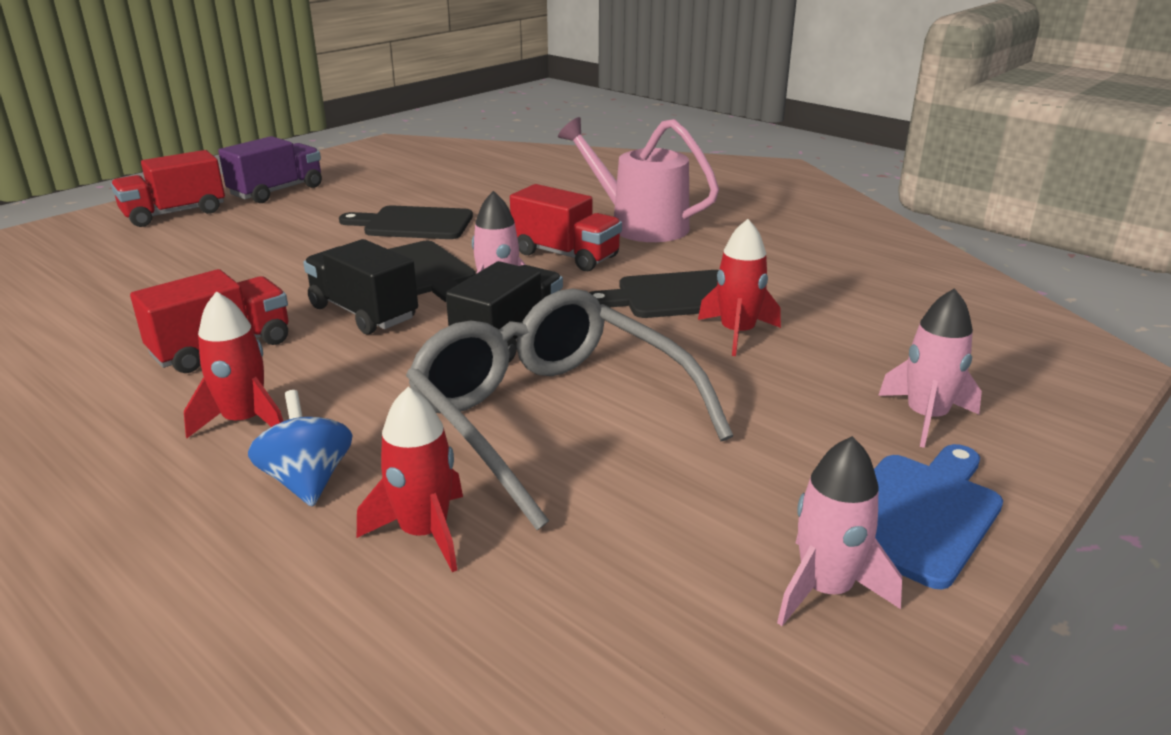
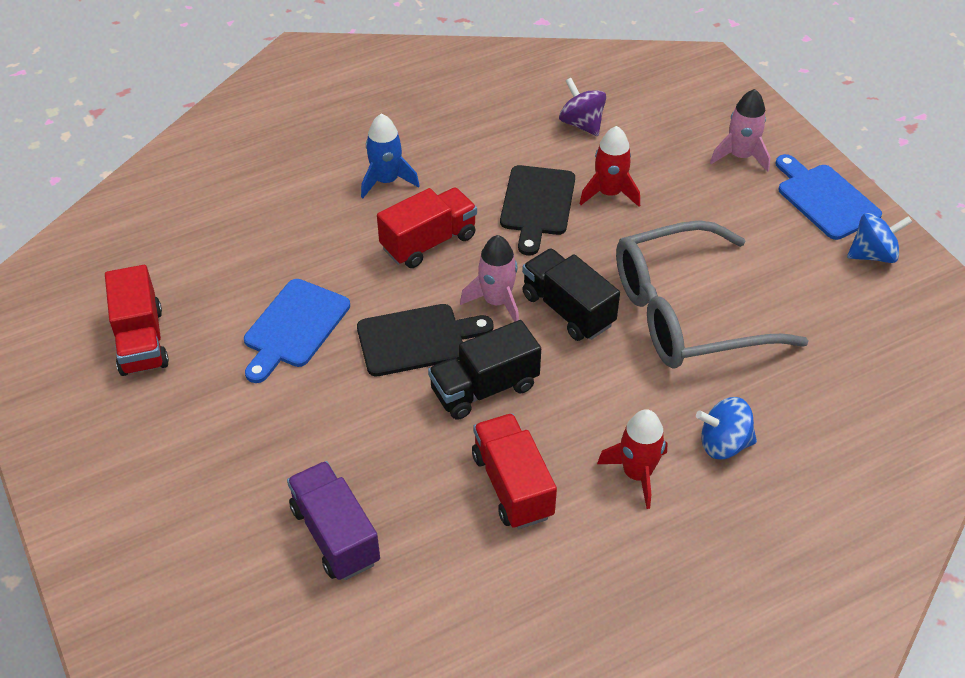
camera: 70 degrees left, 20 degrees up
(174, 214) = (137, 525): red truck -> red truck (141, 341)
(277, 191) = (118, 428): purple truck -> purple truck (335, 535)
(413, 224) = (294, 327): black cutting board -> blue cutting board
(424, 533) = (791, 395): red rocket -> none
(639, 225) = (386, 181): pink watering can -> blue rocket
(825, 590) = (873, 255): pink rocket -> blue spinning top
(846, 299) = (581, 124): none -> purple spinning top

